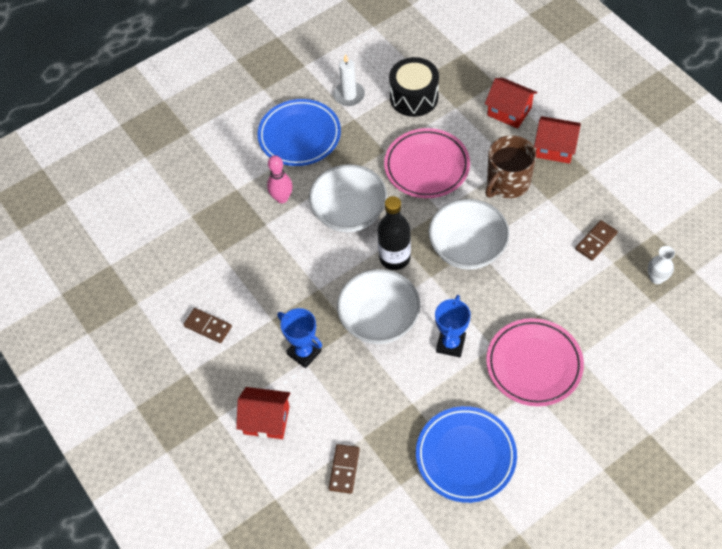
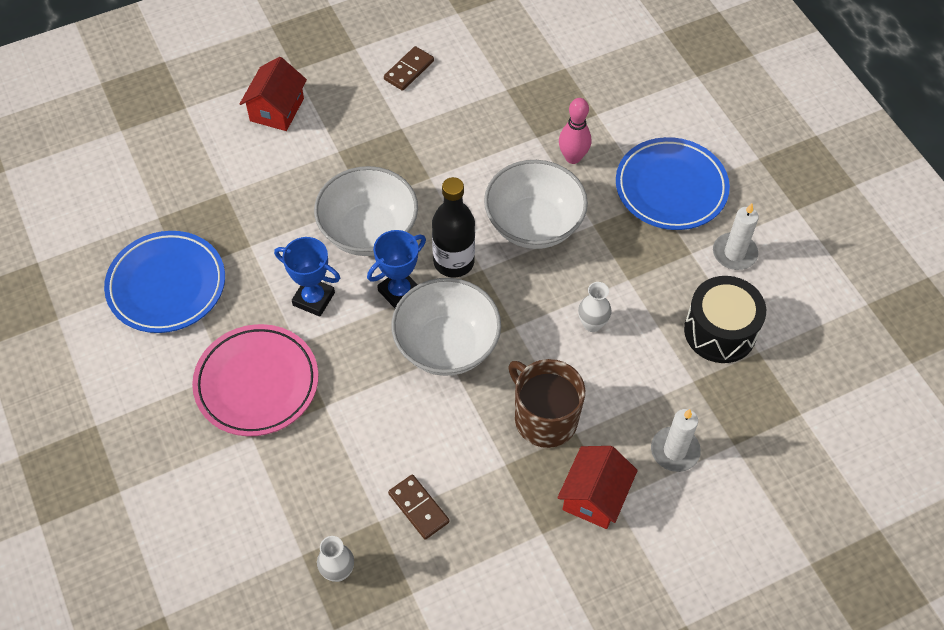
camera: 95 degrees right, 0 degrees up
(304, 352) = (348, 153): blue trophy -> blue trophy (399, 292)
(344, 469) = (195, 170): brown domino -> none
(427, 166) = (592, 324): pink plate -> white vase
(509, 111) = (675, 451): red house -> white candle

